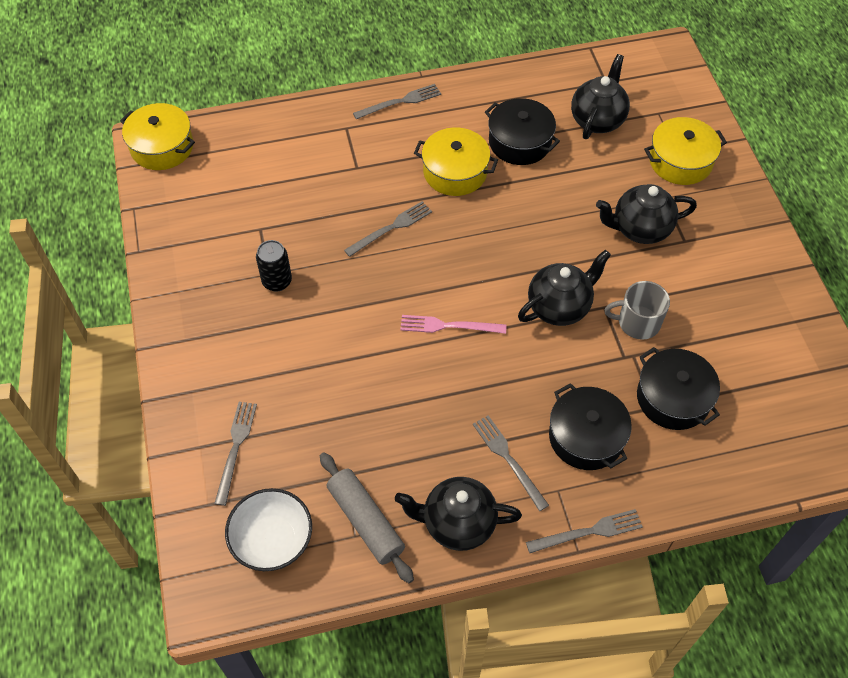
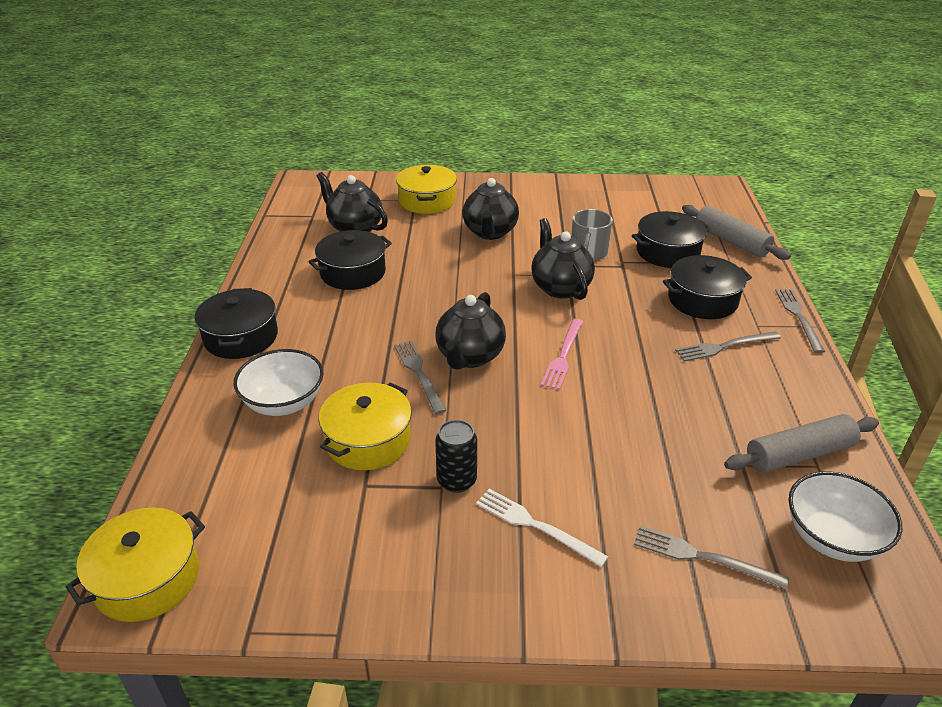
camera: 75 degrees left, 20 degrees down
(244, 338) = (535, 525): none -> white fork
(331, 155) = (284, 403): none -> white bowl
(400, 102) = (241, 337): grey fork -> black pot
(455, 172) = (366, 317): yellow pot -> yellow pot (368, 440)
(457, 523) = (796, 390): black teapot -> black teapot (470, 356)
(728, 463) = (731, 241): none -> grey rolling pin

